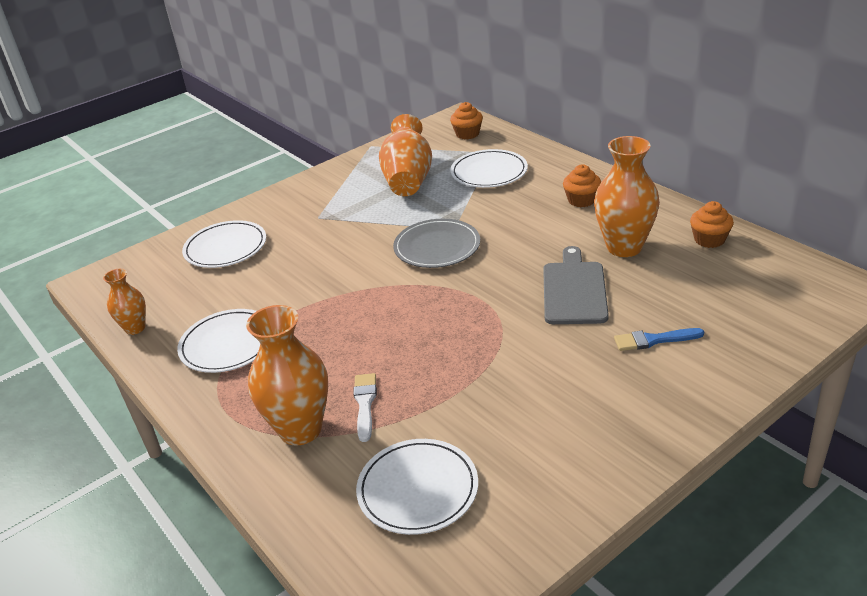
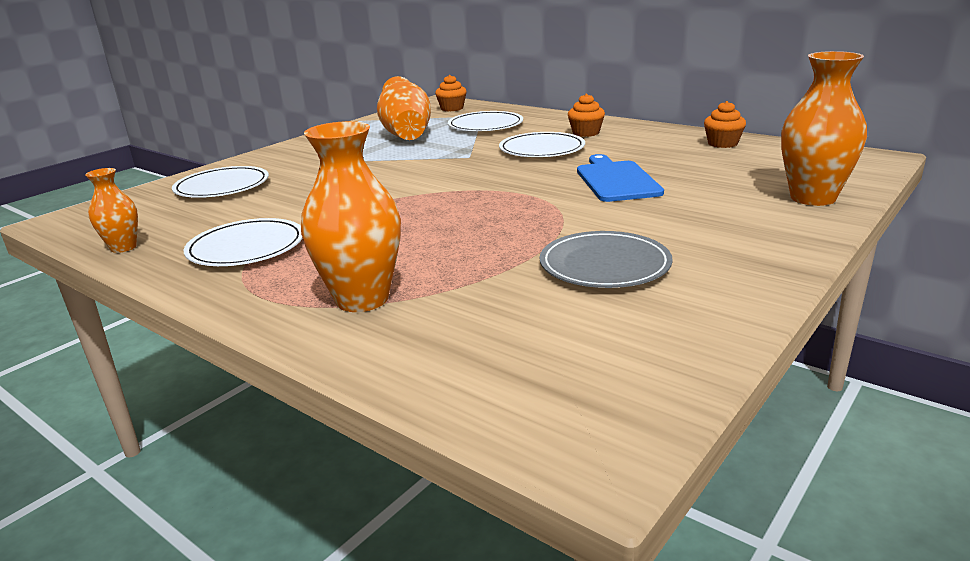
camera: 15 degrees left, 10 degrees down
(365, 403) = (433, 272): white brush -> none
(418, 489) = (533, 328): white plate -> white plate (542, 149)
(437, 247) = (458, 168): grey plate -> grey plate (604, 265)
(574, 290) = (616, 180): grey cutting board -> blue cutting board
(624, 247) = (646, 153): orange vase -> orange vase (813, 198)
(654, 340) = (719, 201): blue brush -> none

